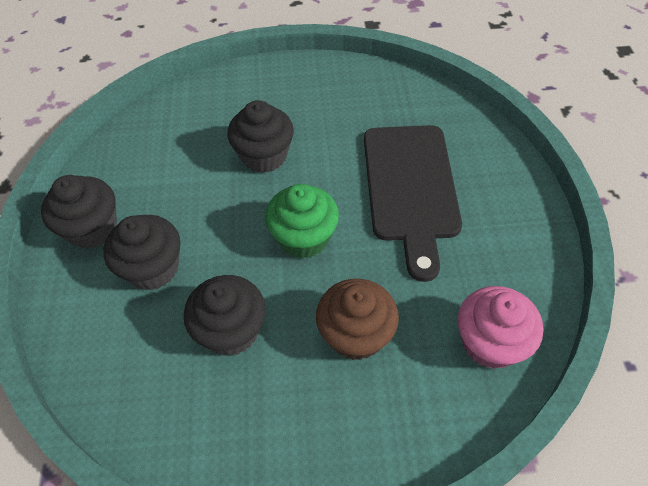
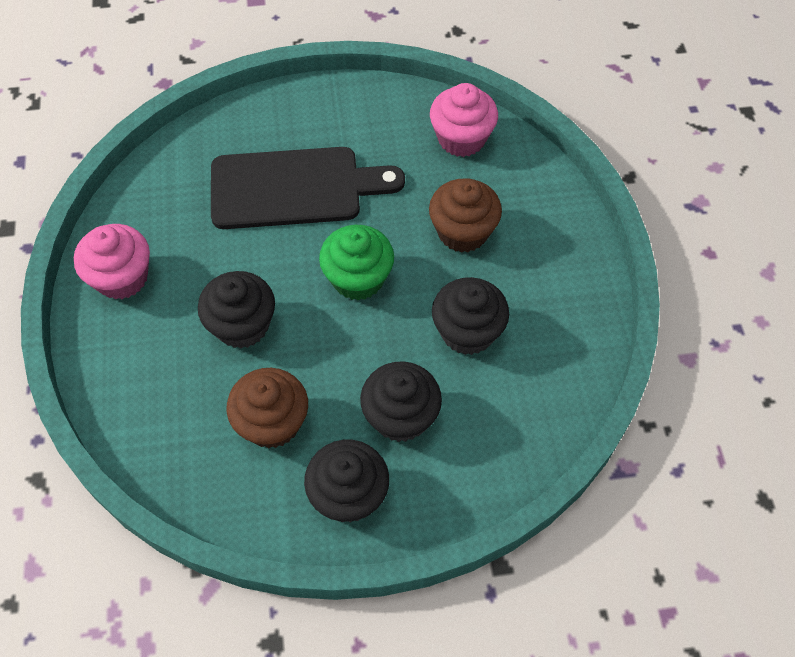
camera: 95 degrees left, 5 degrees up
(170, 177) = (272, 422): none -> brown cupcake
(318, 82) = (122, 277): none -> pink cupcake

